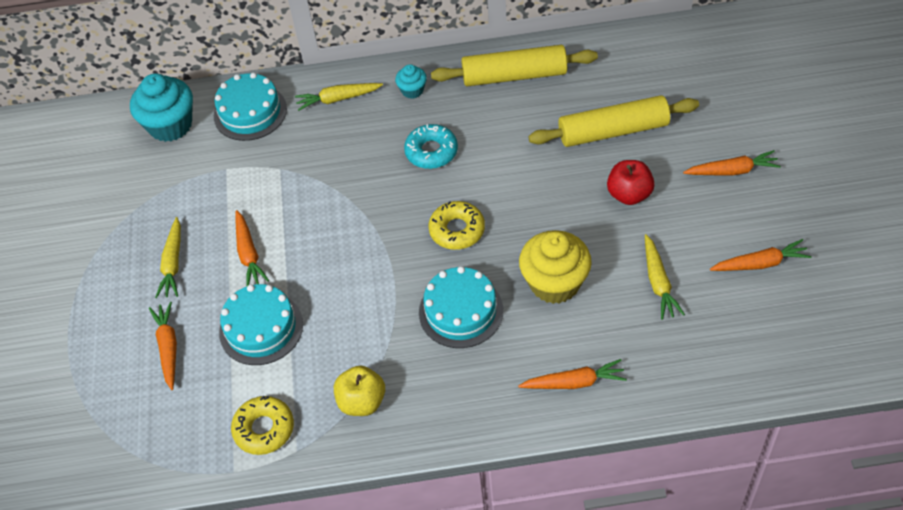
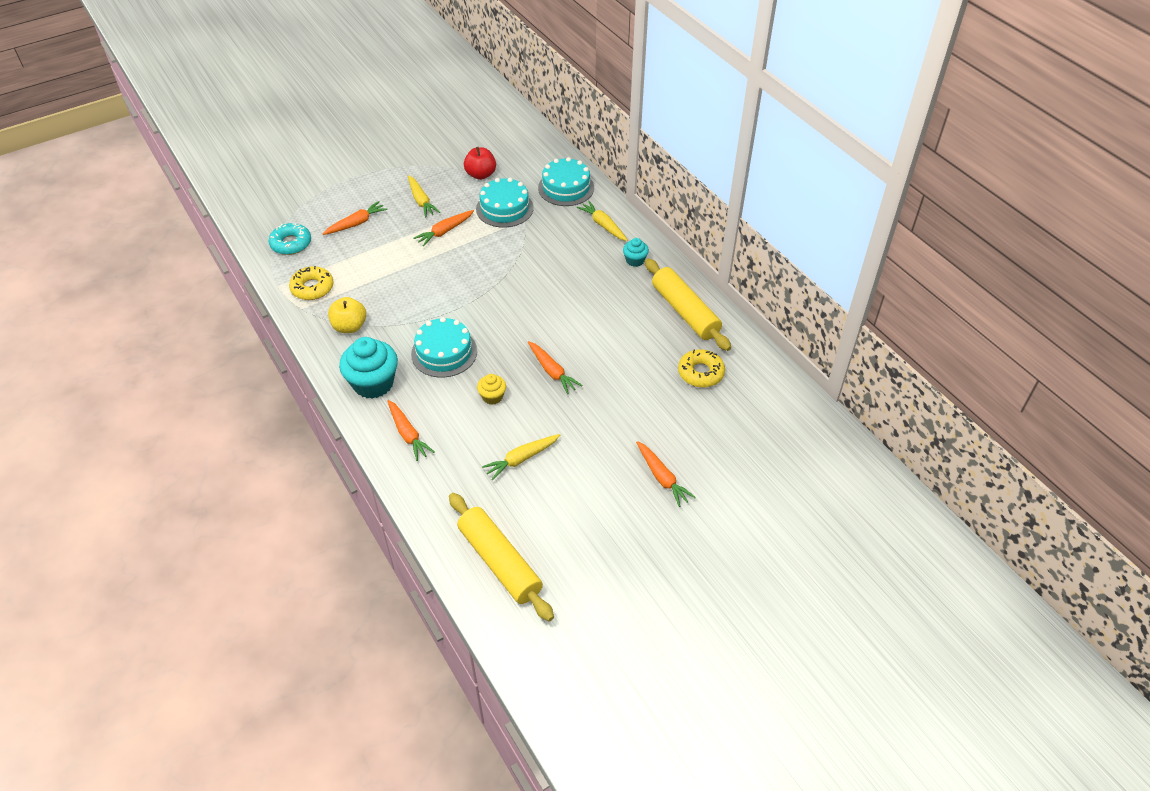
camera: 60 degrees right, 5 degrees down
(170, 125) = (533, 156): turquoise cupcake -> turquoise cupcake (373, 383)
(173, 263) = (421, 201): yellow carrot -> yellow carrot turned 90 degrees counterclockwise
(261, 328) = (388, 259): turquoise cake -> turquoise cake (504, 208)
(431, 151) = (581, 290): turquoise donut -> turquoise donut (291, 243)
(457, 230) = (515, 327): yellow donut -> yellow donut (700, 373)
(554, 283) = (492, 397): yellow cupcake -> yellow cupcake, size x0.51
(613, 131) = (661, 388): yellow rolling pin -> yellow rolling pin (499, 562)
(629, 194) = (601, 417): red apple -> red apple (481, 175)
(760, 263) = (571, 521): orange carrot -> orange carrot (552, 371)

